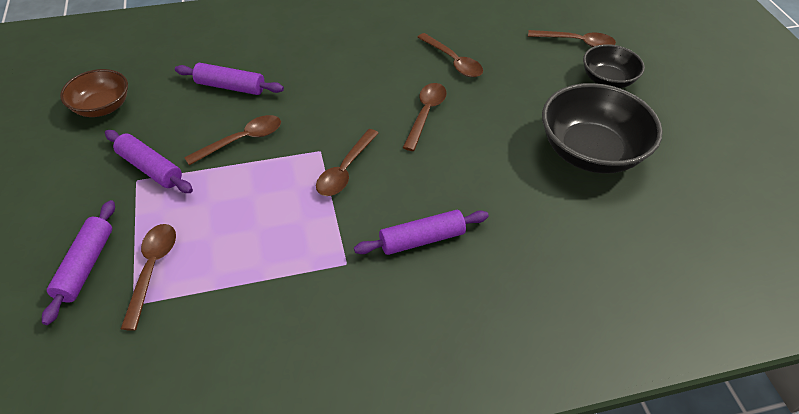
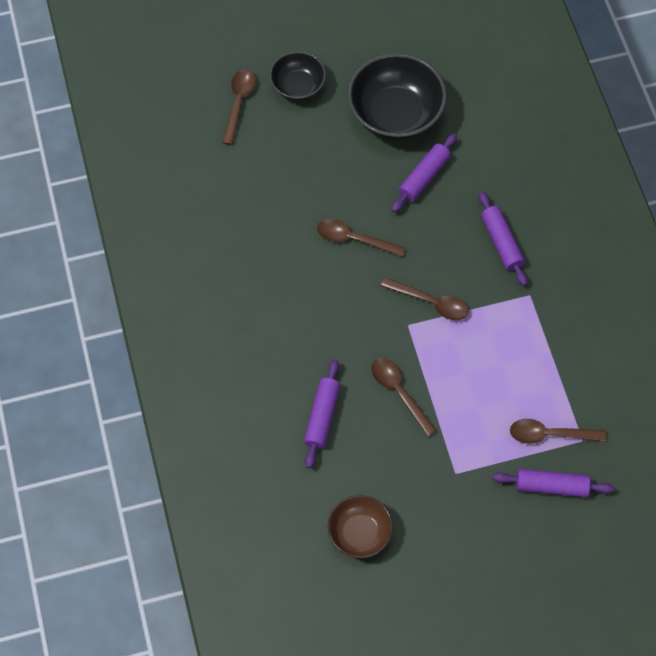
camera: 90 degrees left, 15 degrees up
(150, 168) = (440, 465): purple rolling pin -> purple rolling pin (424, 177)
(453, 61) = (273, 214): brown spoon -> none

